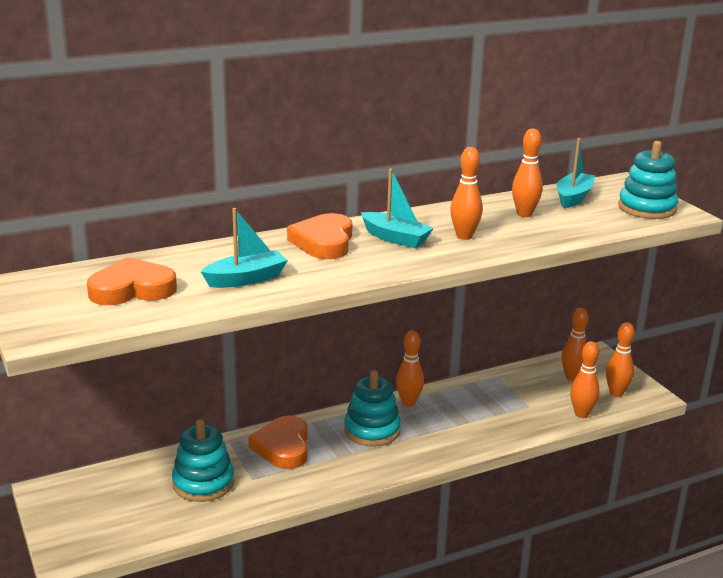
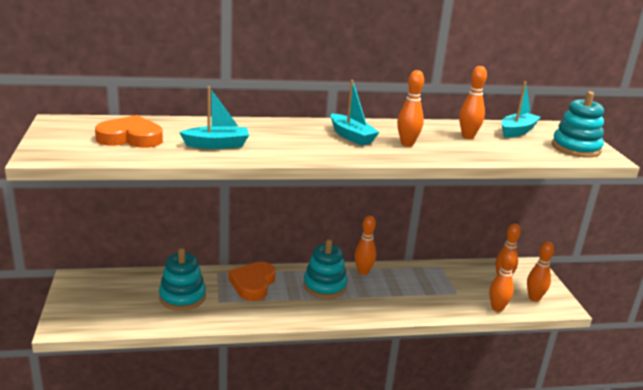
camera: 15 degrees right, 0 degrees up
(324, 242) = (294, 130): orange heart -> none

